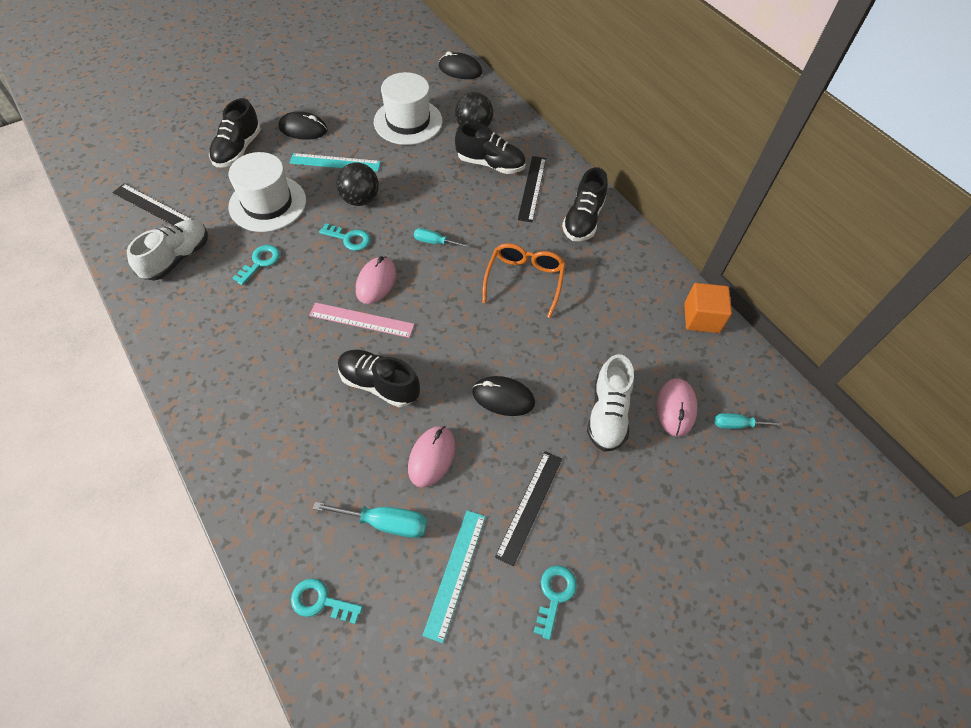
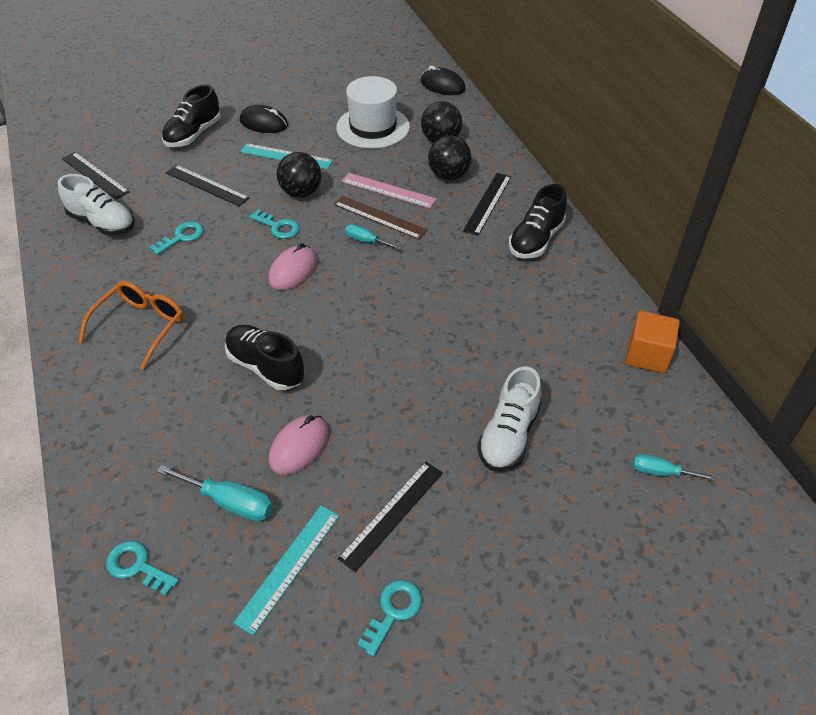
camera: 15 degrees right, 10 degrees down
(177, 258) = (102, 223): white shoe -> white shoe turned 75 degrees clockwise
(267, 203) = (206, 185): white hat -> black ruler
(362, 320) = (267, 304): pink ruler -> pink ruler (388, 190)
(440, 215) = (379, 217): none -> brown ruler
(490, 164) = (448, 175): black shoe -> black ball
(503, 397) = (395, 401): black mouse -> none
(524, 280) = (453, 290): orange glasses -> orange glasses (141, 326)
(675, 408) = (591, 443): pink mouse -> none

